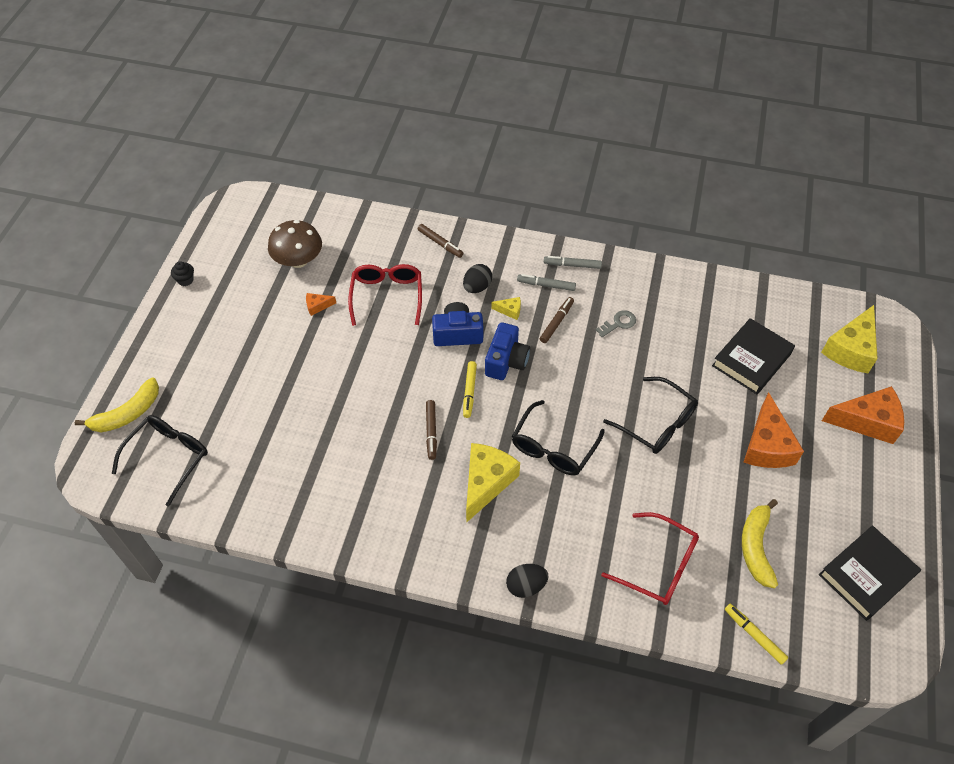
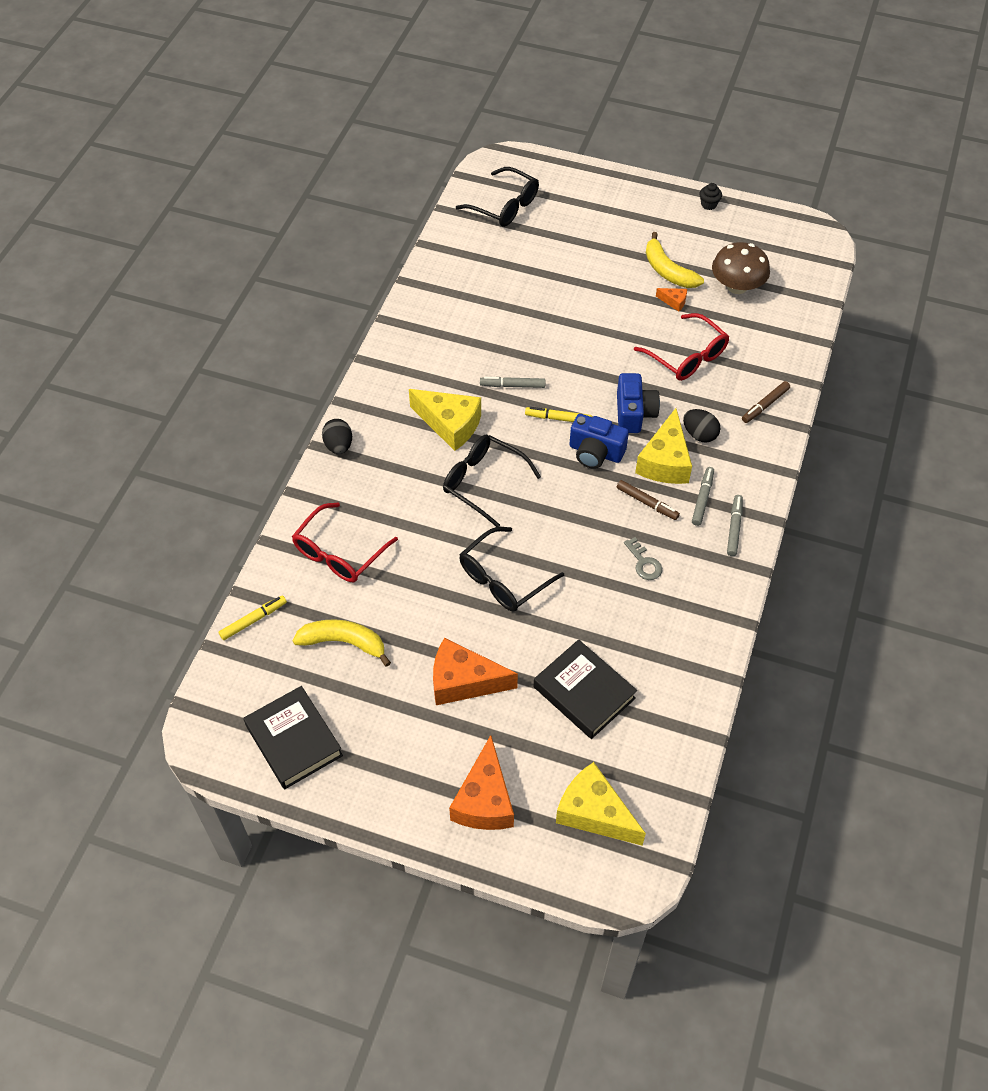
camera: 95 degrees right, 0 degrees up
(127, 413) = (553, 178): yellow banana -> yellow banana (668, 271)
(317, 306) = (674, 301): orange cheese -> orange cheese turned 120 degrees clockwise
(387, 296) = (687, 356): red glasses -> red glasses turned 45 degrees clockwise
(431, 431) = (513, 385): brown marker -> grey marker
(510, 310) = (665, 461): yellow cheese -> yellow cheese, size x2.25

